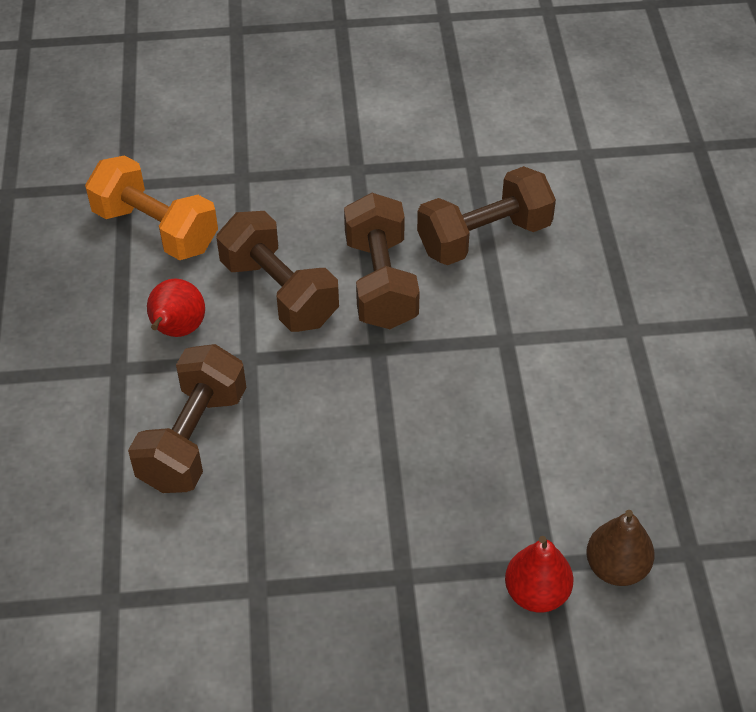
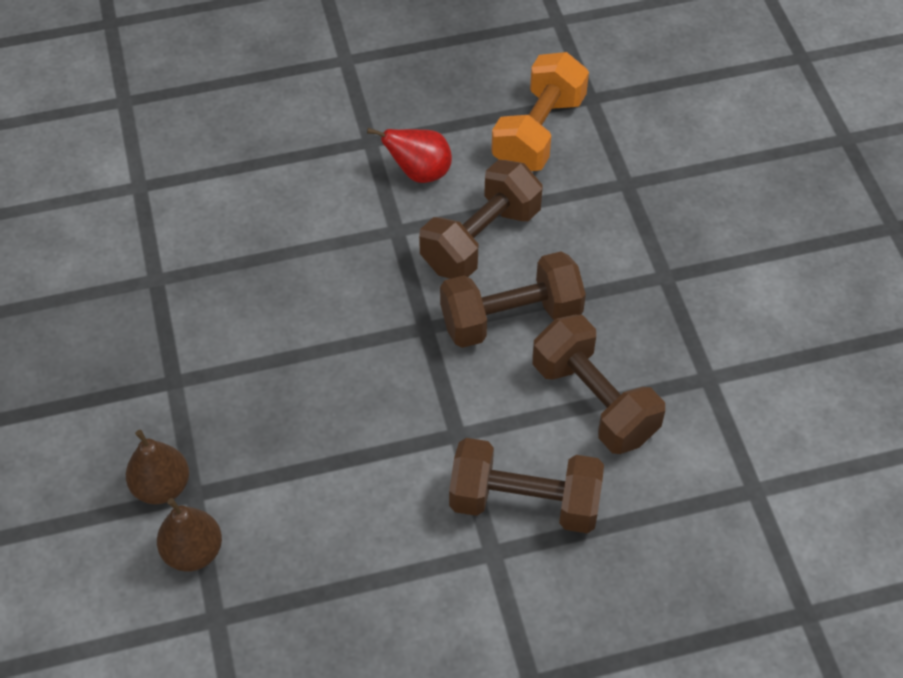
camera: 80 degrees right, 5 degrees up
(193, 439) = (301, 207): brown dumbbell -> brown dumbbell (524, 502)
(536, 593) = (162, 486): red pear -> brown pear

